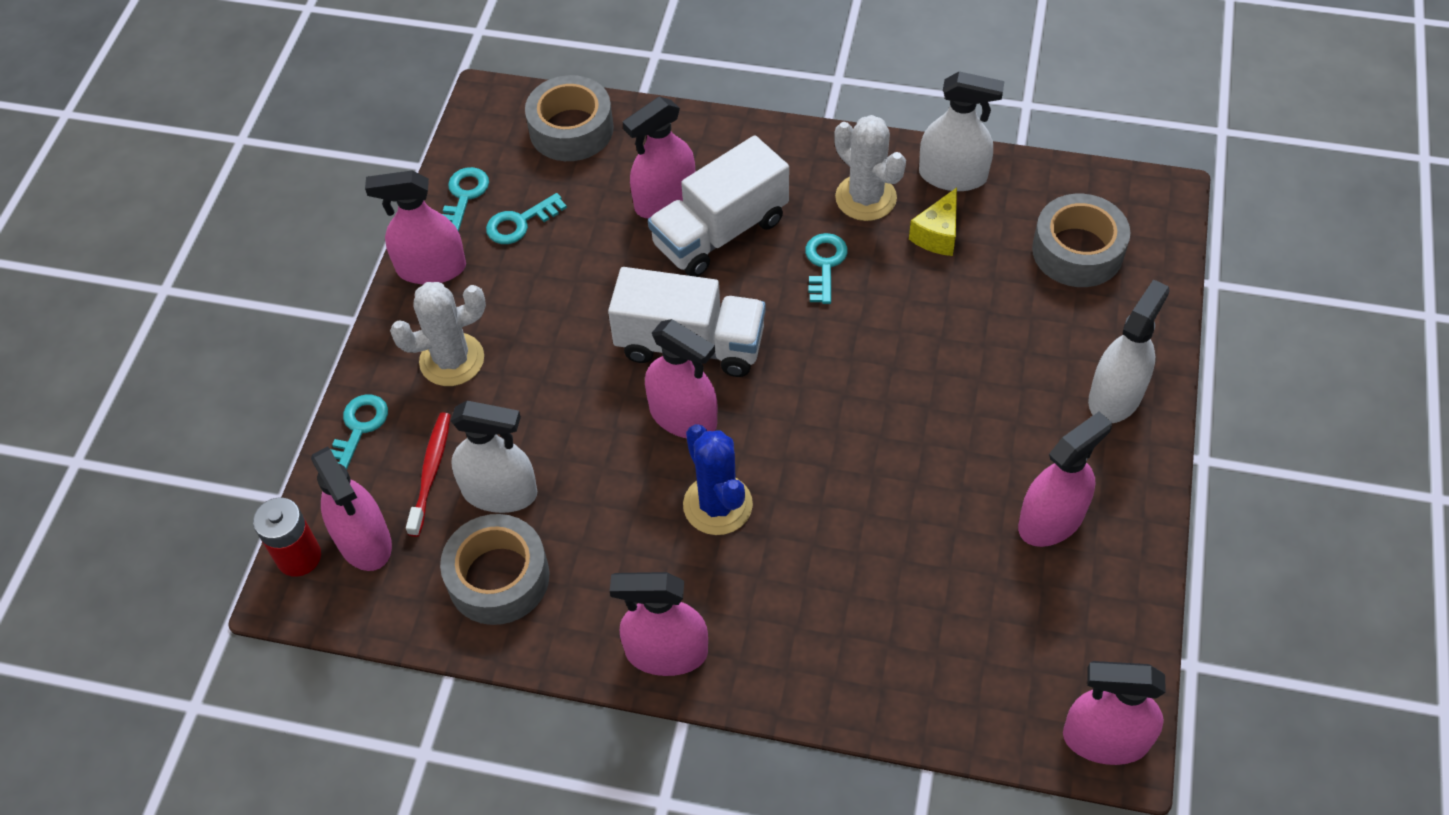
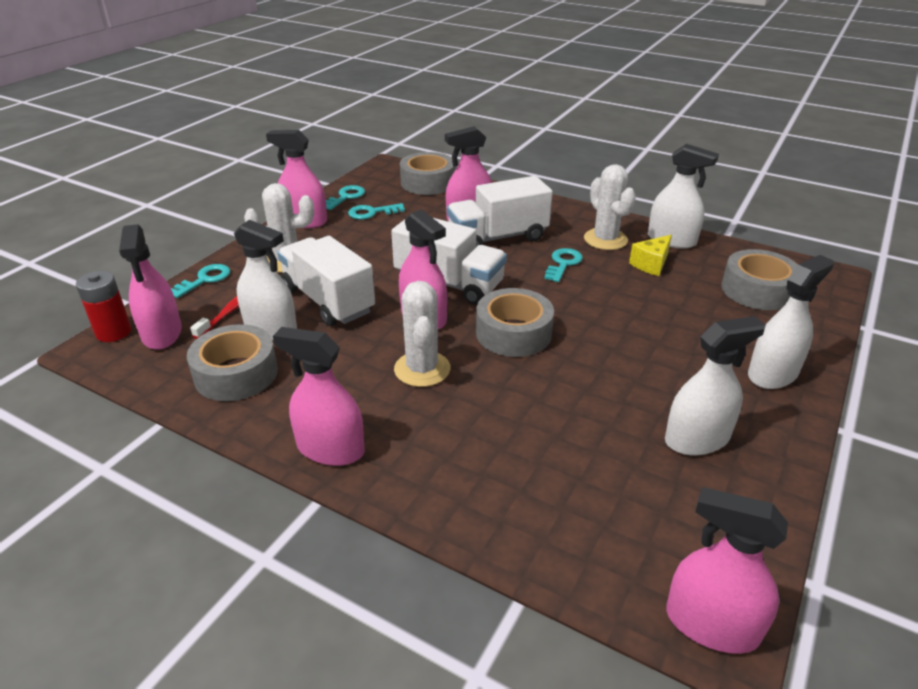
camera: 15 degrees right, 20 degrees down
(547, 421) = (328, 301): none -> white truck
(717, 505) = (422, 369): blue cactus -> white cactus
(804, 413) = (513, 333): none -> grey tape
(1051, 520) = (697, 439): pink spray bottle -> white spray bottle

